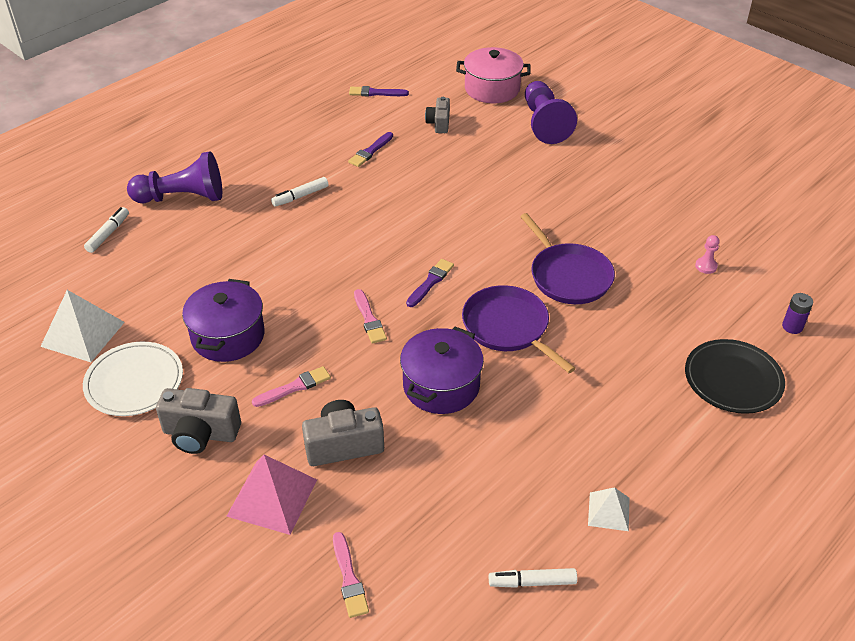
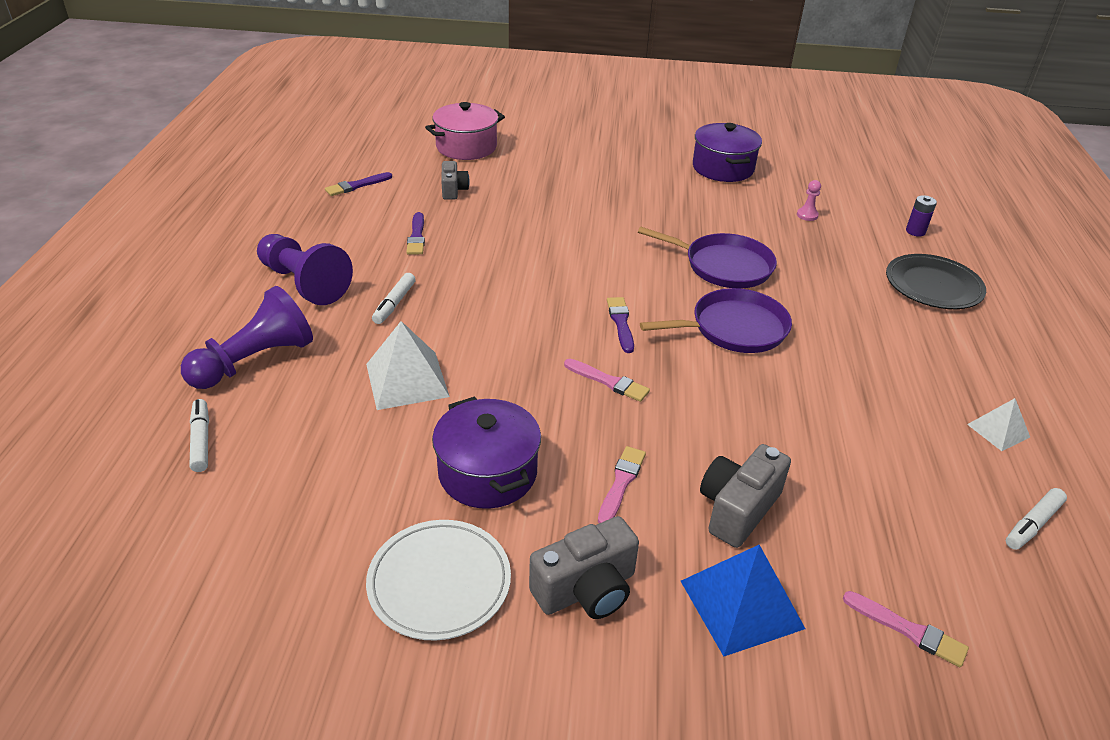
camera: 40 degrees left, 5 degrees down
(82, 334) = (304, 568): white pyramid -> white pyramid (407, 380)
(272, 497) = (741, 604): pink pyramid -> blue pyramid
(439, 123) = (453, 190): grey camera -> grey camera turned 150 degrees counterclockwise
(441, 386) = (747, 405): purple pot -> purple pot (723, 168)
(508, 327) = (734, 328): purple pan -> purple pan turned 150 degrees clockwise
(544, 123) = (547, 158): purple pawn -> purple pawn (304, 283)

